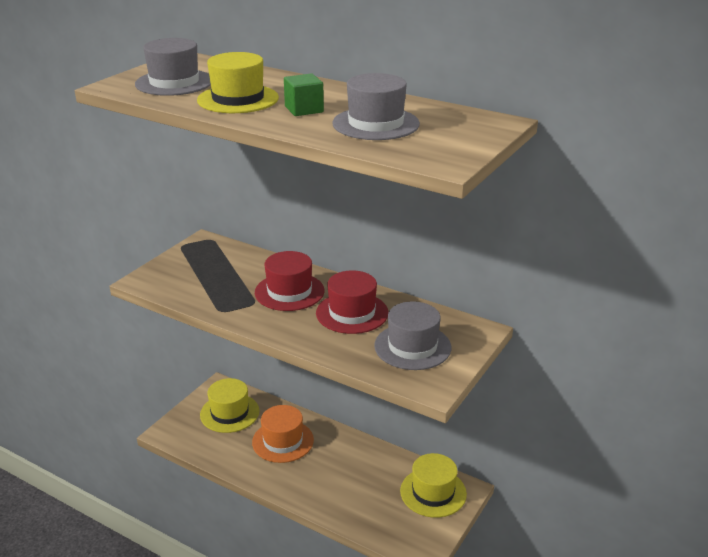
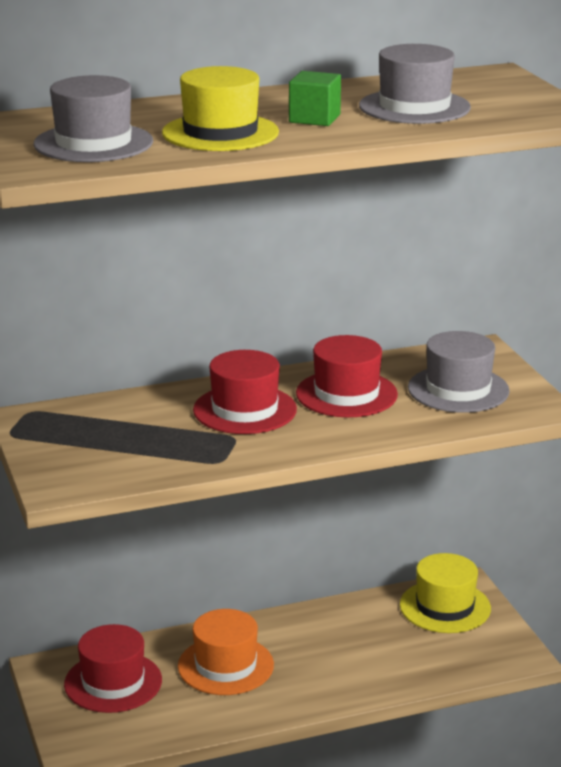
camera: 50 degrees left, 5 degrees down
(229, 413) = (113, 682): yellow hat -> red hat

